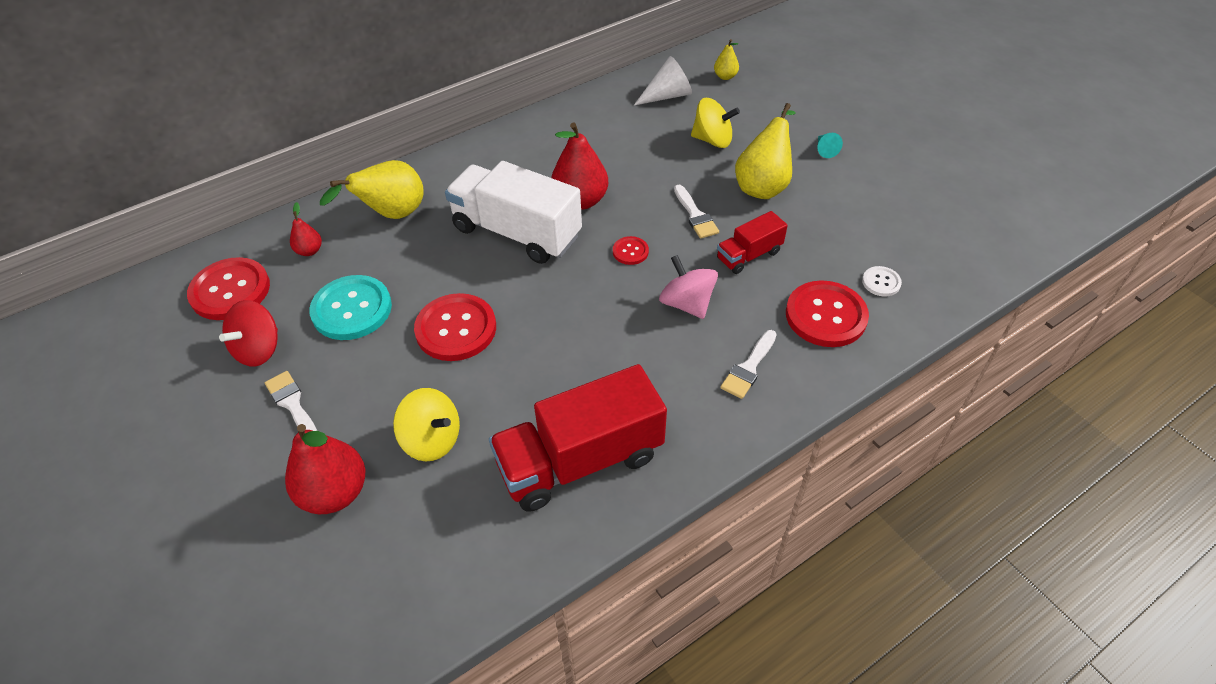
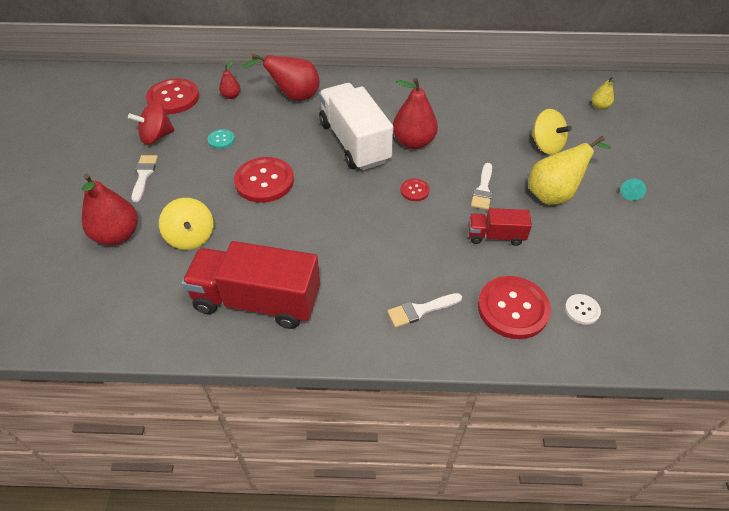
camera: 35 degrees right, 0 degrees up
(352, 309) = (221, 140): turquoise button -> turquoise button, size x0.48
(391, 215) = (293, 97): yellow pear -> red pear
(667, 95) = (541, 101): white cone -> none
(687, 303) = (419, 244): pink spinning top -> none

